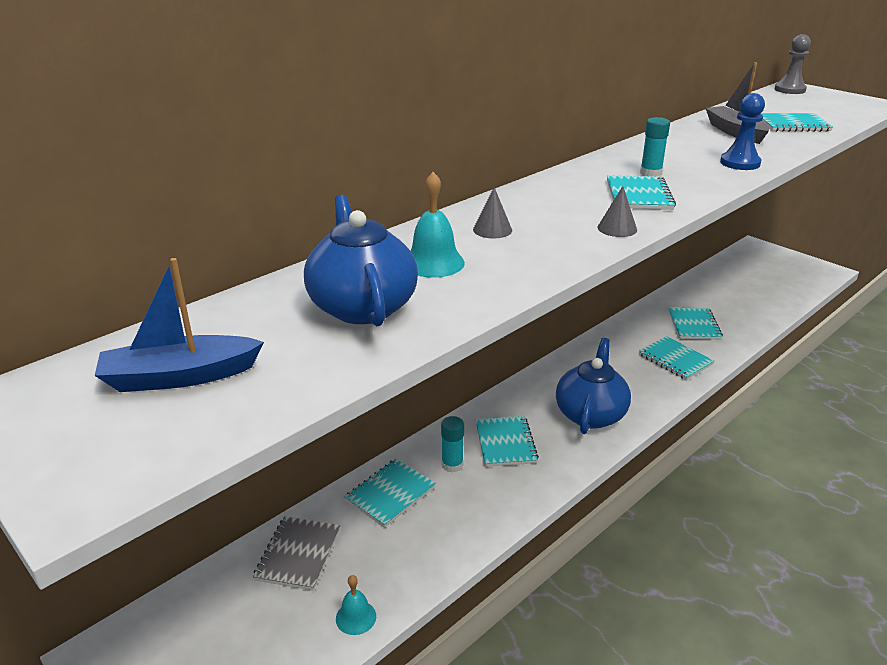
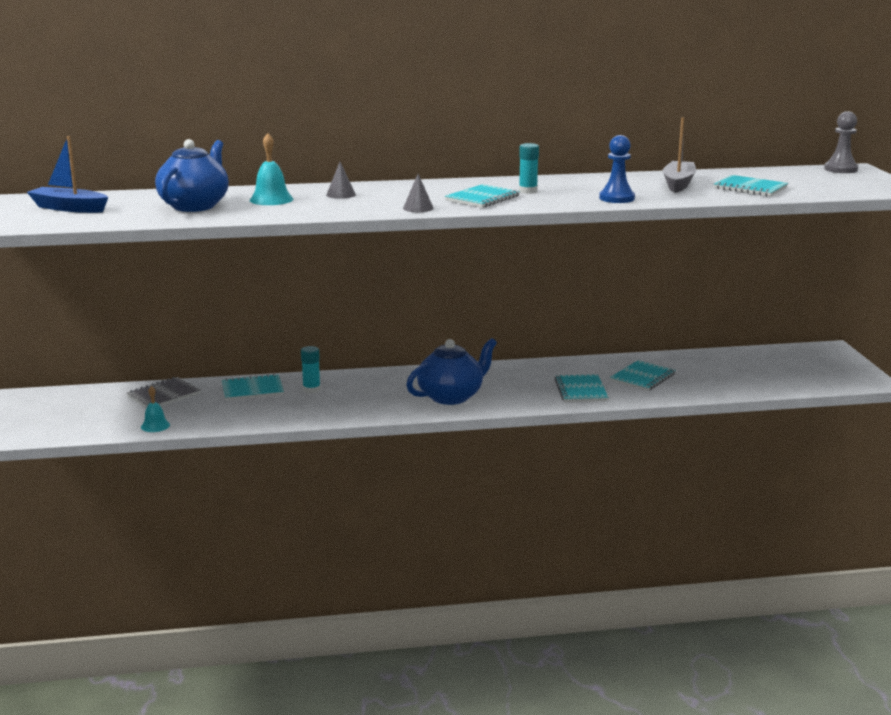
camera: 35 degrees right, 10 degrees down
(505, 443) = (364, 391): turquoise notebook -> none

